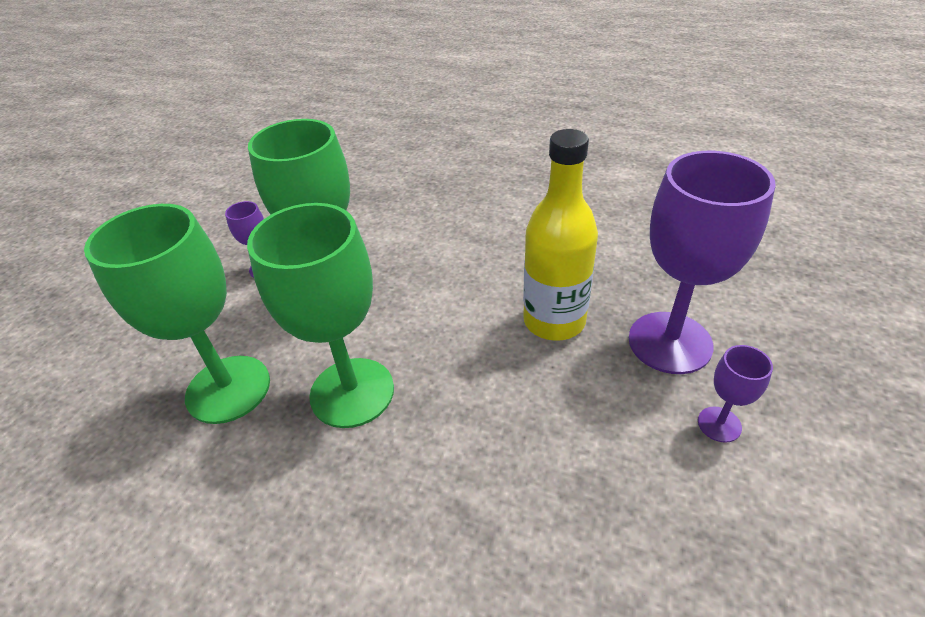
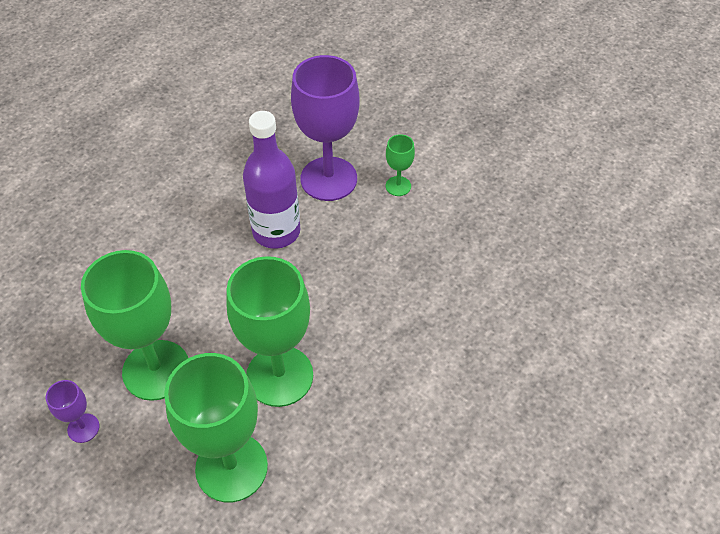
camera: 75 degrees left, 10 degrees up
(554, 321) = (276, 231): yellow bottle -> purple bottle
(719, 424) = (398, 186): purple goblet -> green goblet

